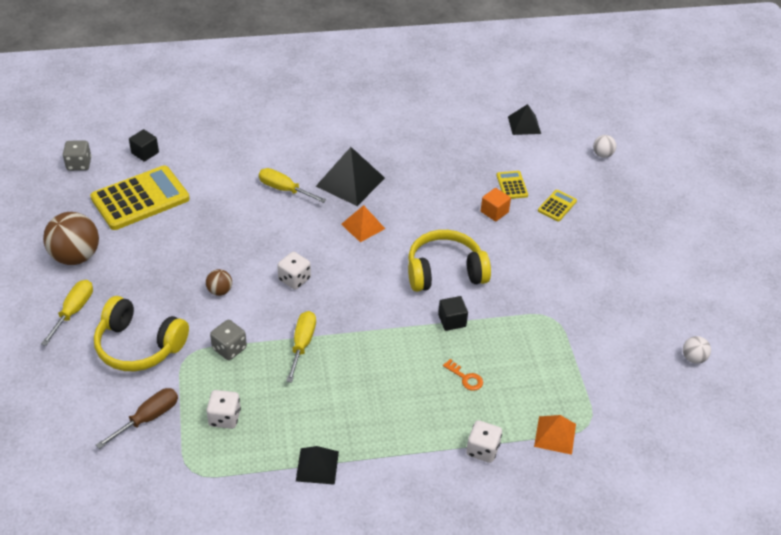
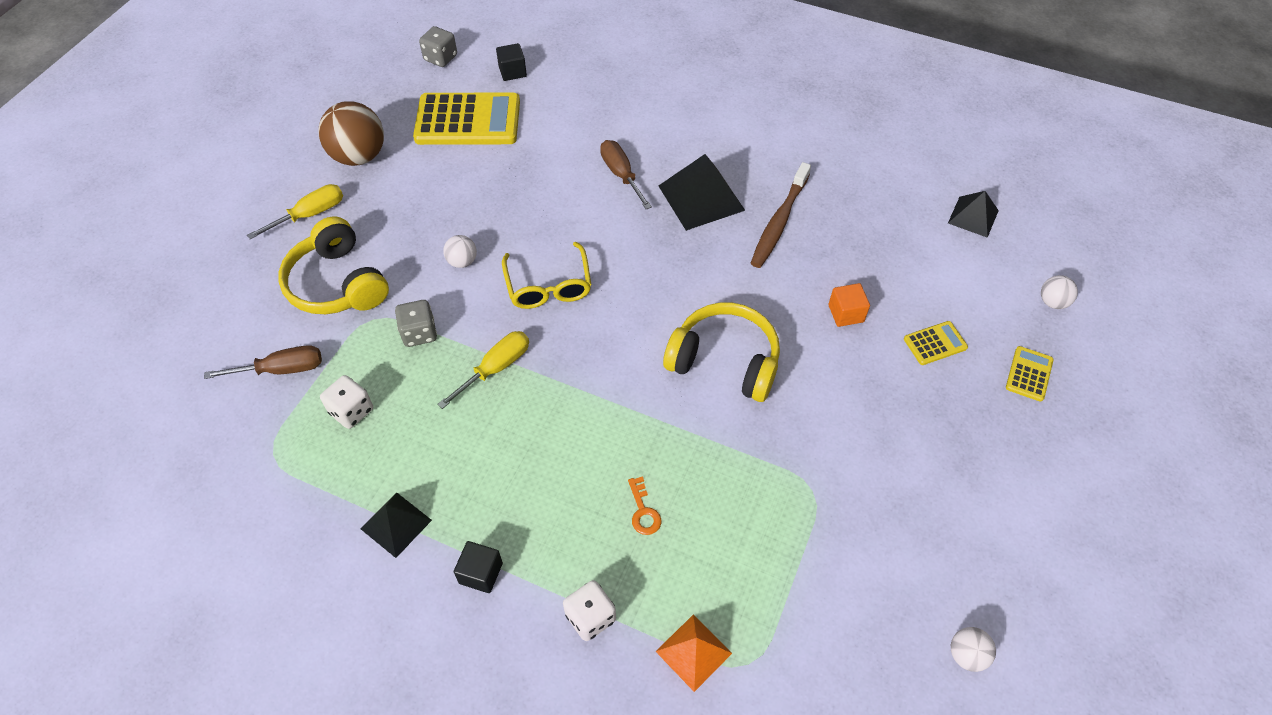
camera: 35 degrees right, 10 degrees up
(220, 291) = (462, 261): brown ball -> white ball
(284, 189) = (621, 174): yellow screwdriver -> brown screwdriver
(294, 279) = (548, 286): white dice -> yellow glasses
(363, 226) = (673, 258): orange pyramid -> none
(412, 176) = (779, 222): none -> brown toothbrush
(452, 320) = (684, 428): black cube -> black cube (481, 573)
(512, 185) = (895, 289): yellow calculator -> yellow calculator (1029, 374)

